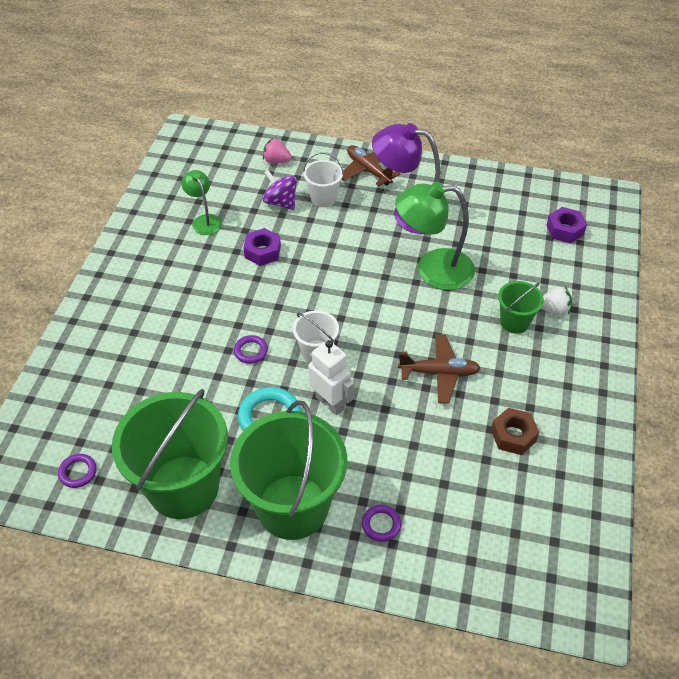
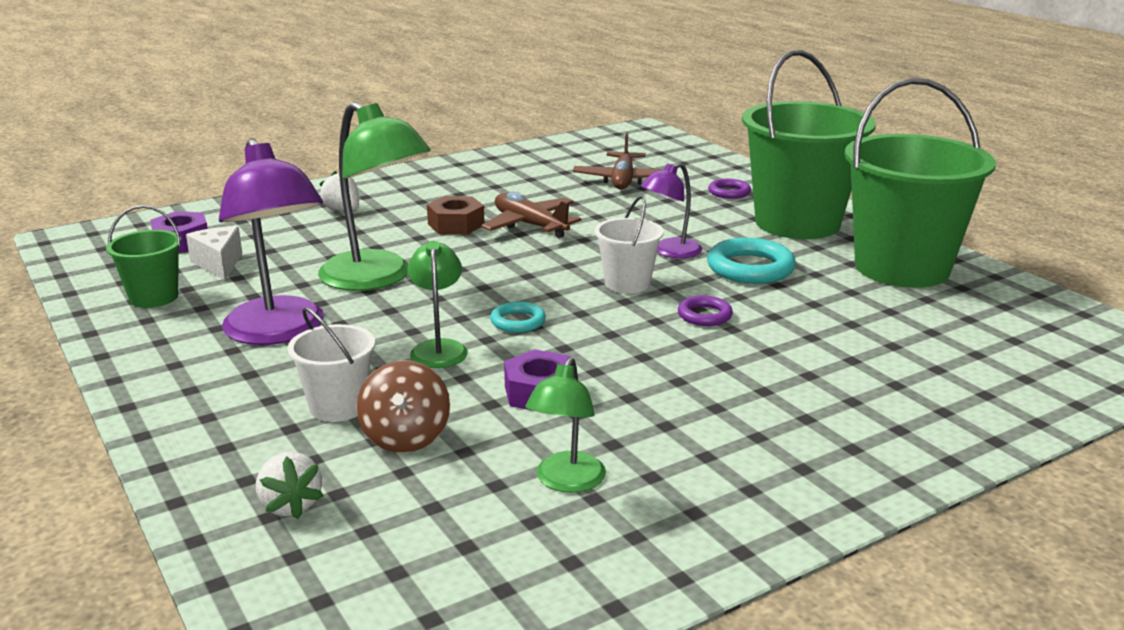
camera: 135 degrees left, 25 degrees down
(78, 472) = (1031, 320): purple ring -> none
(276, 161) = (290, 505): pink strawberry -> white strawberry
(280, 202) = (406, 437): purple spinning top -> brown spinning top
(327, 285) = (518, 321): none -> turquoise ring
(330, 403) = (670, 252): white robot -> purple lamp
(335, 247) = (439, 348): none -> green lamp
(368, 170) = (205, 403): brown plane -> brown plane (623, 180)
(513, 435) = (540, 182): brown nut -> brown nut (456, 224)
(514, 322) = (393, 219): green bucket -> green bucket (154, 297)
(515, 229) = (219, 264): none -> white cheese

